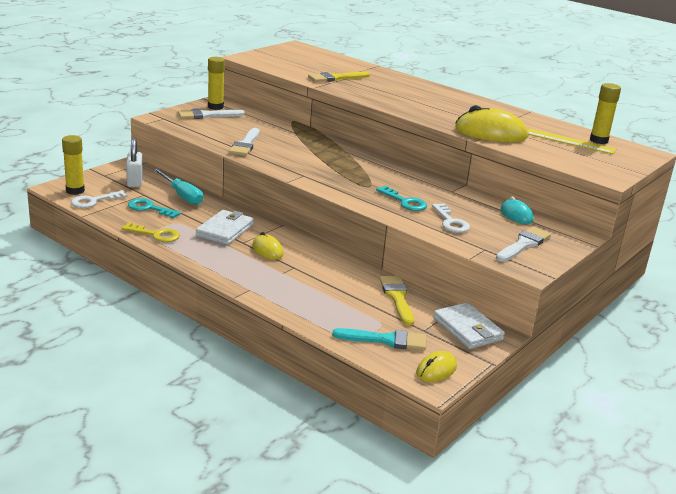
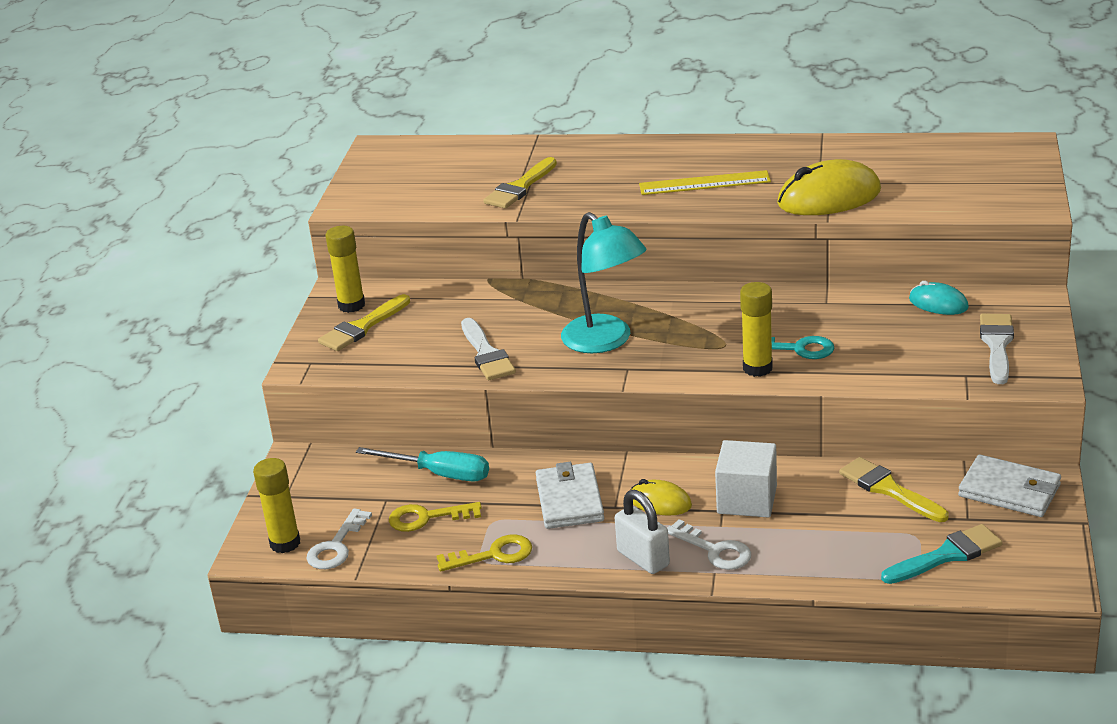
camera: 25 degrees left, 5 degrees up
(135, 181) = (344, 484): white padlock -> white padlock (643, 558)
(149, 208) = (427, 518): turquoise key -> yellow key
(207, 115) = (362, 327): white brush -> yellow brush
(310, 162) = (606, 341): none -> turquoise lamp
(313, 268) = (747, 500): none -> white cube
(436, 370) = (1041, 564): yellow mouse -> none
(450, 222) = (884, 353): white key -> white key (714, 550)
(569, 141) = (927, 167): yellow ruler -> yellow ruler (704, 183)
(598, 140) = (954, 149): yellow glue stick -> yellow glue stick (757, 368)

